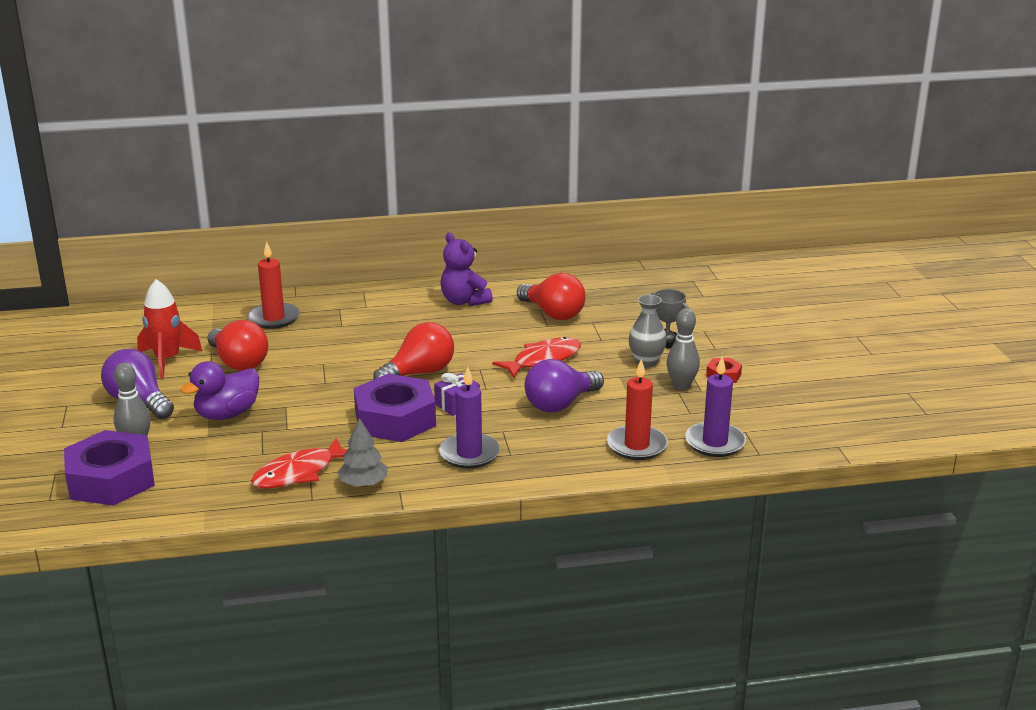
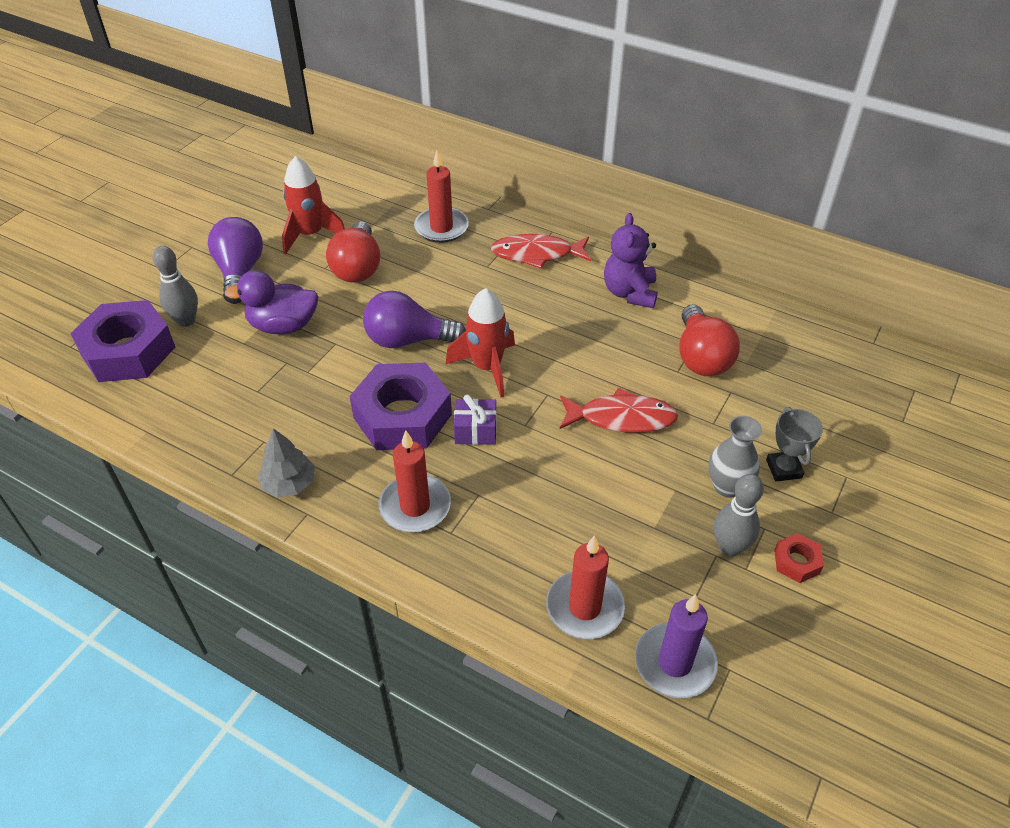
camera: 40 degrees right, 20 degrees up
(299, 473) = (257, 434): red fish -> red fish (537, 254)
(419, 373) = (487, 367): red light bulb -> red rocket
(469, 454) = (415, 506): purple candle -> red candle
(560, 404) = (572, 493): purple light bulb -> purple light bulb (408, 340)

